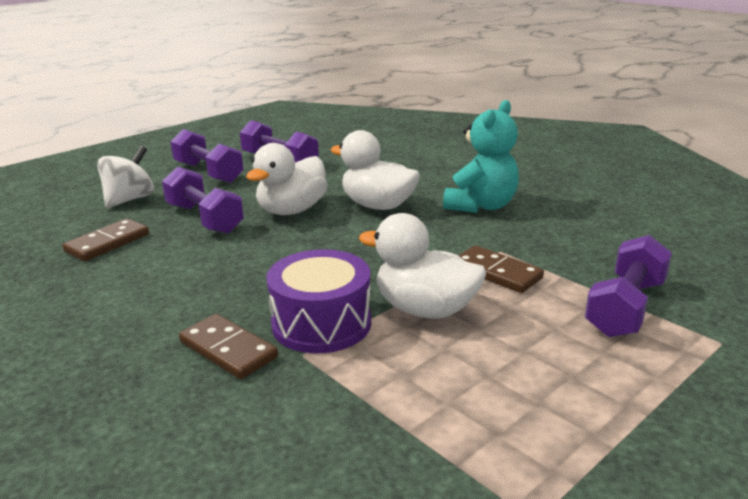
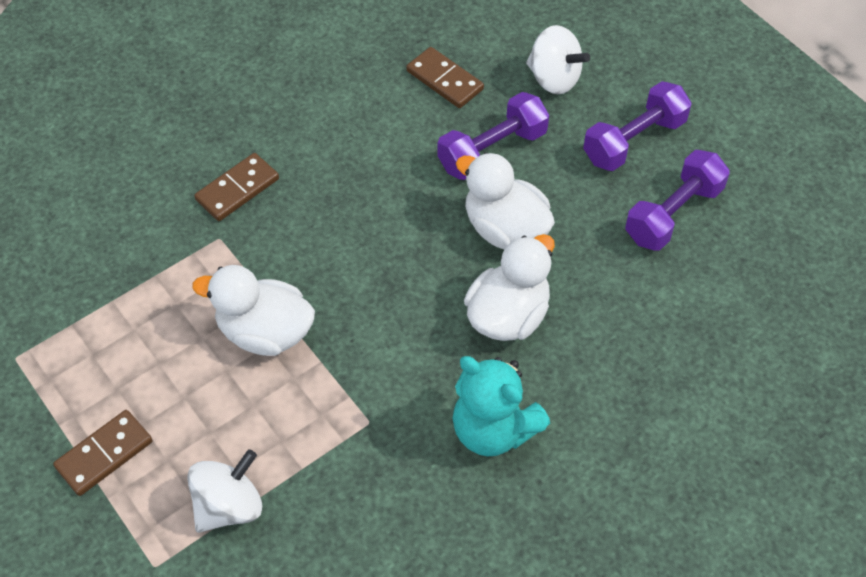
camera: 95 degrees right, 30 degrees up
(321, 323) = (260, 252): purple drum -> none
(425, 309) = (265, 332): white duck -> white duck turned 105 degrees counterclockwise
(497, 272) = (321, 407): brown domino -> brown domino (104, 454)
(625, 308) = (229, 506): purple dumbbell -> white spinning top

